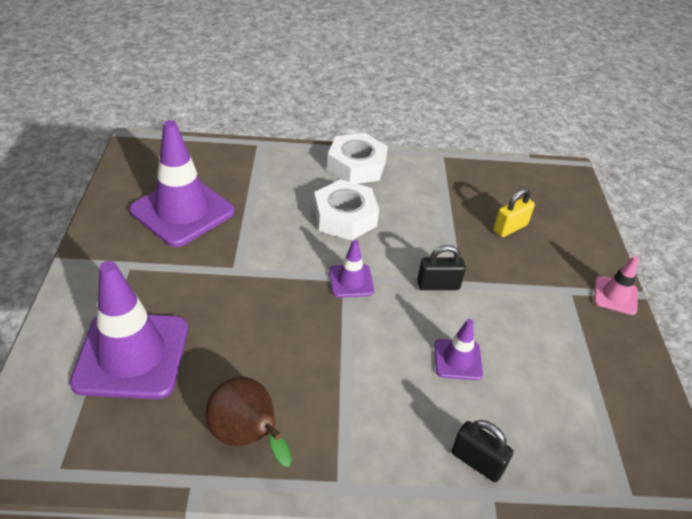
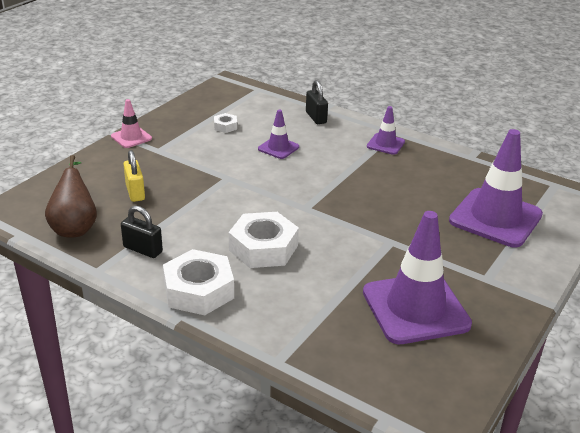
camera: 145 degrees left, 10 degrees down
(247, 437) = (434, 162): brown pear -> brown pear (75, 227)
(351, 281) = (305, 204): purple traffic cone -> purple traffic cone (385, 144)
(438, 285) = (243, 181): black padlock -> black padlock (143, 249)
(510, 228) = (135, 192): yellow padlock -> yellow padlock turned 75 degrees clockwise
(557, 370) = (225, 126): none -> white nut

